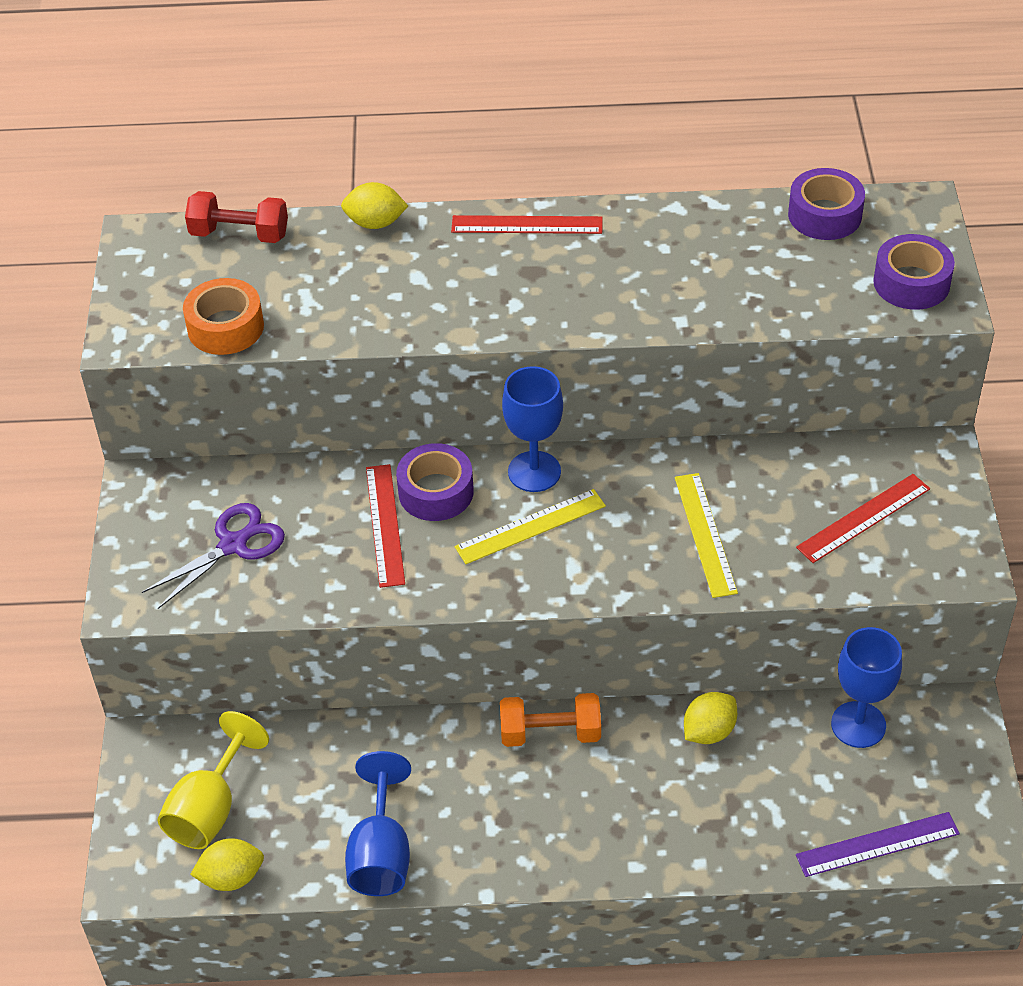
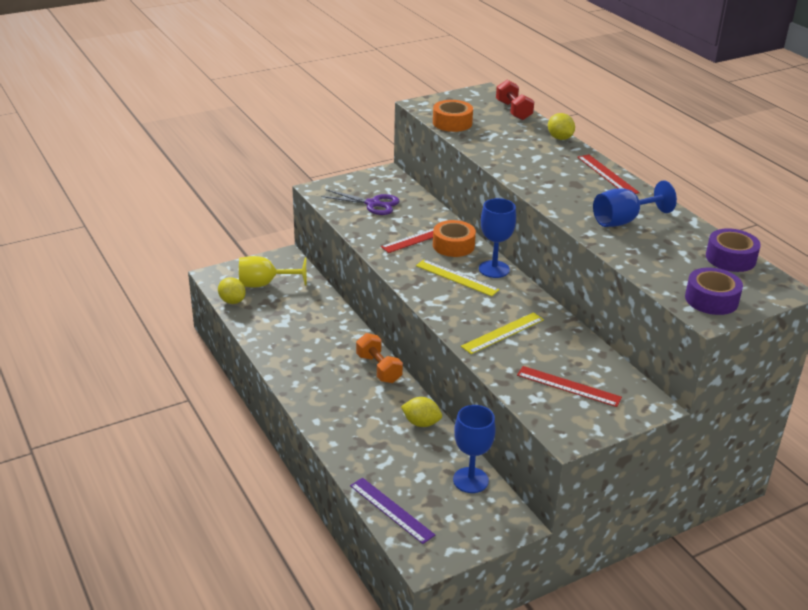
camera: 60 degrees right, 15 degrees down
(381, 853) = (271, 338): blue goblet -> blue goblet (624, 220)
(436, 492) = (453, 245): purple tape -> orange tape

